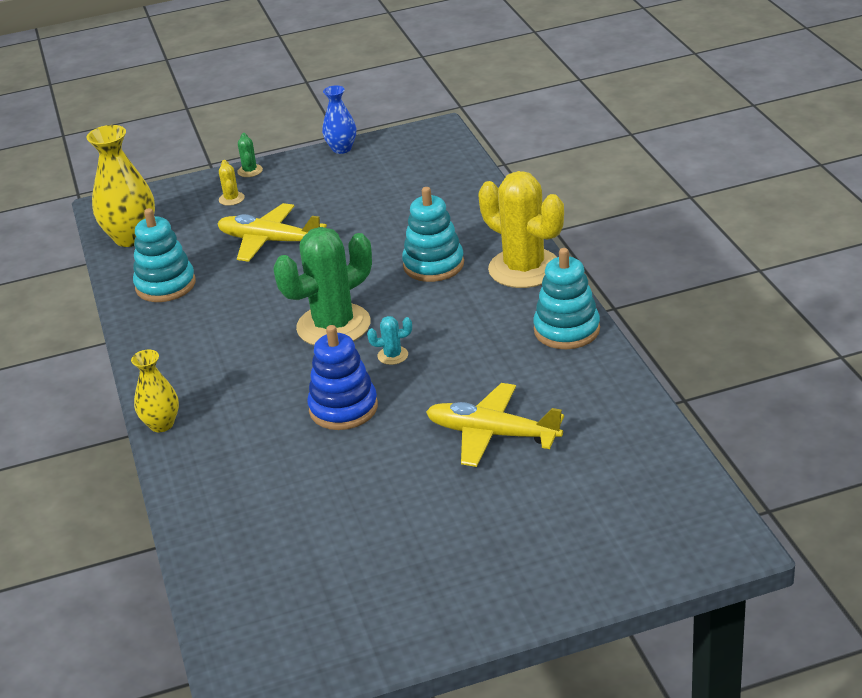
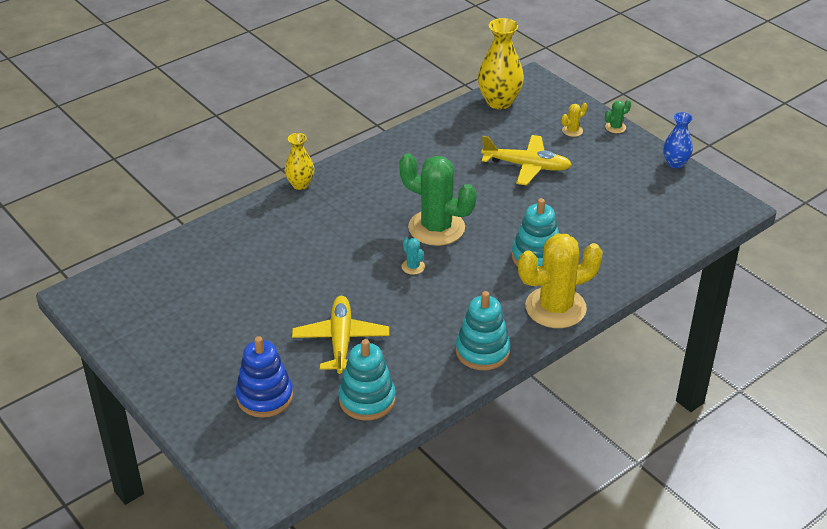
camera: 65 degrees right, 5 degrees up
(165, 285) = (450, 136): turquoise stacking toy -> turquoise stacking toy (367, 399)
(270, 241) = (526, 166): yellow plane -> yellow plane turned 105 degrees clockwise
(343, 408) = (344, 260): blue stacking toy -> blue stacking toy (265, 397)
(524, 268) = (555, 308): yellow cactus -> yellow cactus turned 45 degrees clockwise

